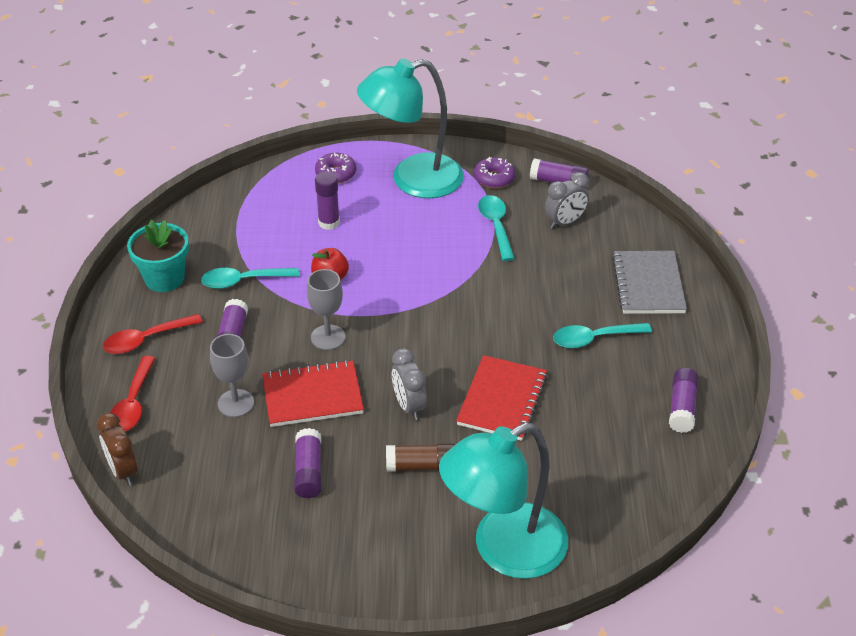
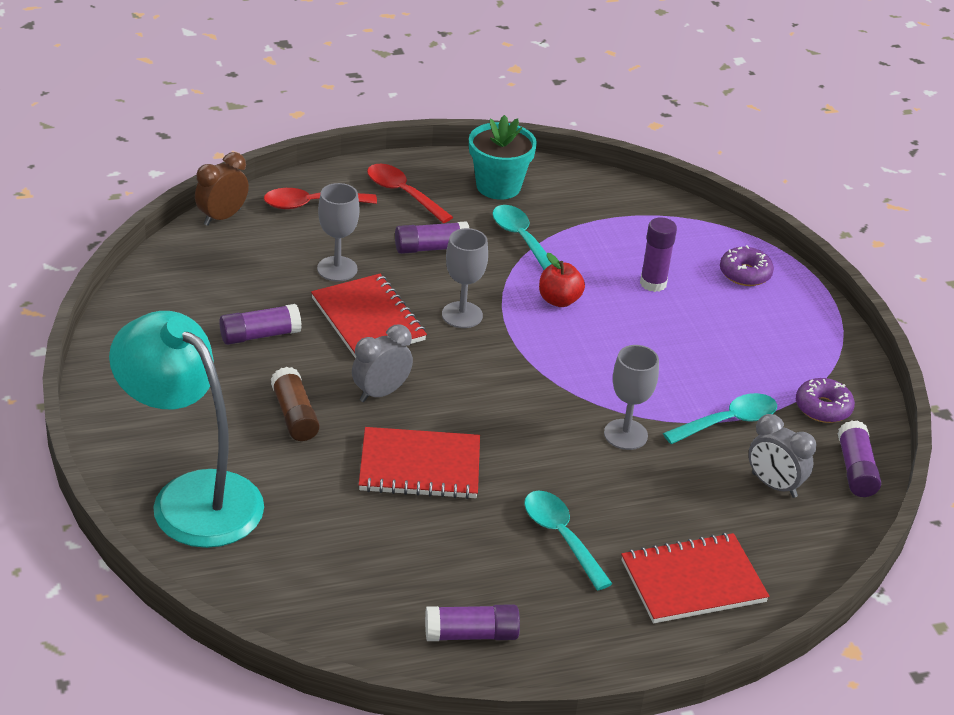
camera: 70 degrees right, 5 degrees down
(413, 180) = (773, 337): turquoise lamp -> none
(495, 280) = (625, 434): none -> grey goblet
(648, 284) = (693, 581): grey notebook -> red notebook

